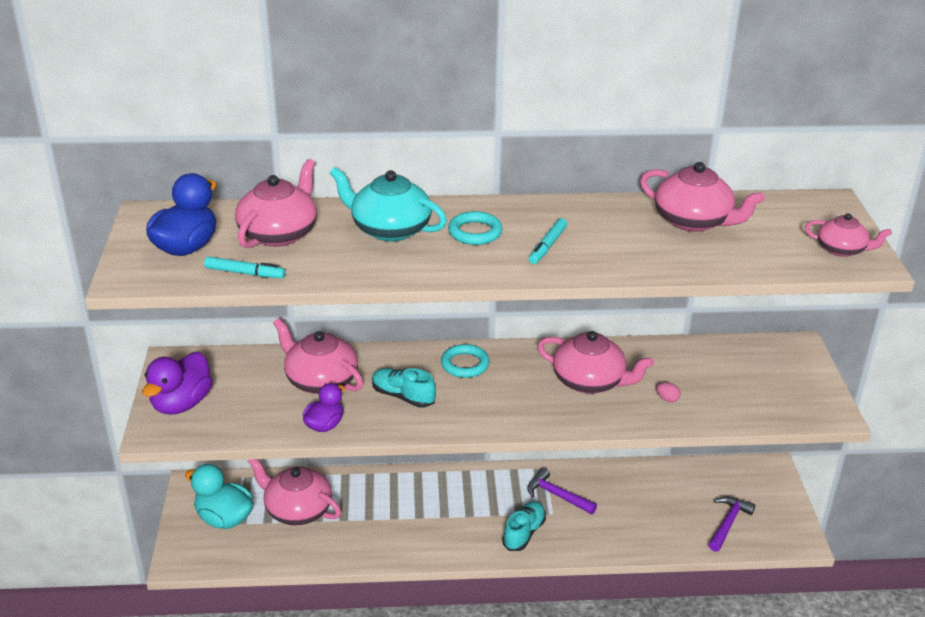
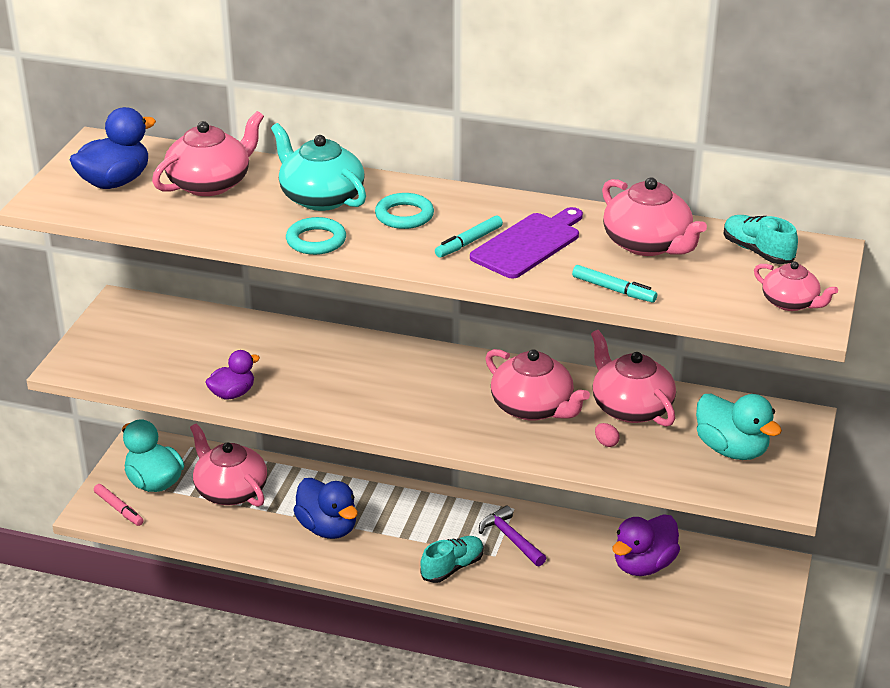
camera: 20 degrees right, 0 degrees up
(181, 404) = (108, 345): purple duck -> purple duck (643, 565)
(203, 551) = (119, 509): none -> pink marker
(245, 273) = (153, 216): turquoise marker -> turquoise marker (613, 290)
(320, 380) = (253, 350): pink teapot -> pink teapot (630, 407)
(400, 523) = (328, 528): none -> blue duck
(403, 396) = (326, 382): turquoise shoe -> turquoise shoe (757, 251)
(465, 364) = (410, 364): turquoise ring -> turquoise ring (316, 241)
(598, 238) = (528, 244): none -> purple cutting board
(728, 523) = (687, 611): purple hammer -> none
(766, 383) = (732, 449): none -> turquoise duck

